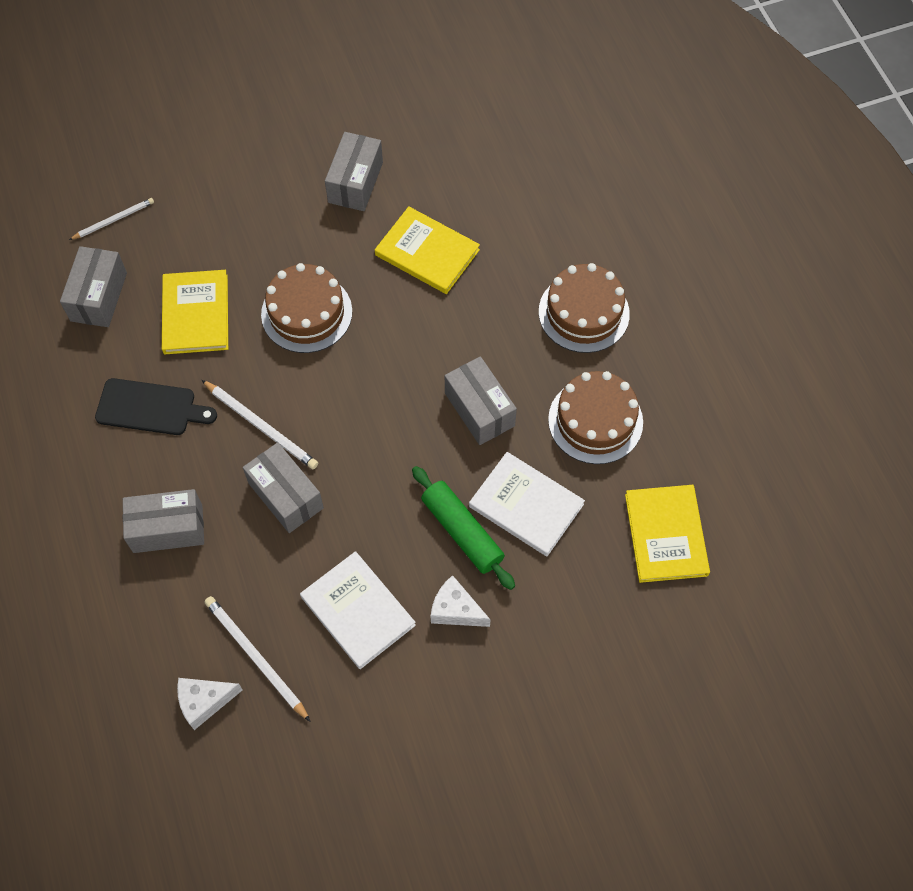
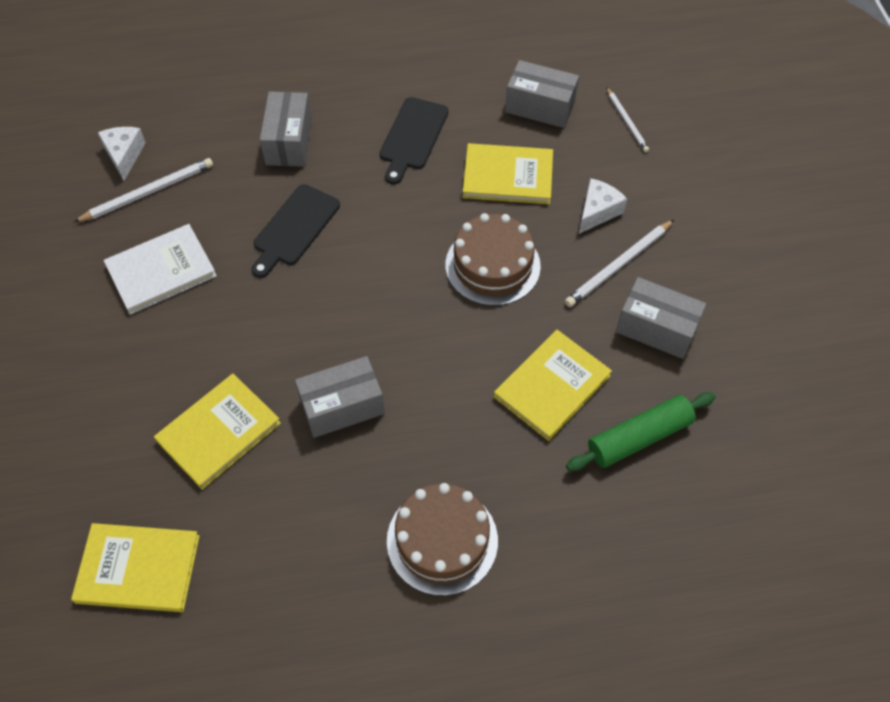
camera: 100 degrees right, 5 degrees down
(261, 426) = (372, 216): white pencil -> white pencil (618, 265)
(286, 495) = (294, 228): grey box -> black cutting board
(456, 610) = (132, 350): white cheese -> white cheese (597, 211)
(462, 531) = (210, 368): green rolling pin -> green rolling pin (639, 437)
(526, 505) = (219, 432): white book -> yellow book
(595, 421) = (297, 523): brown cake -> none

